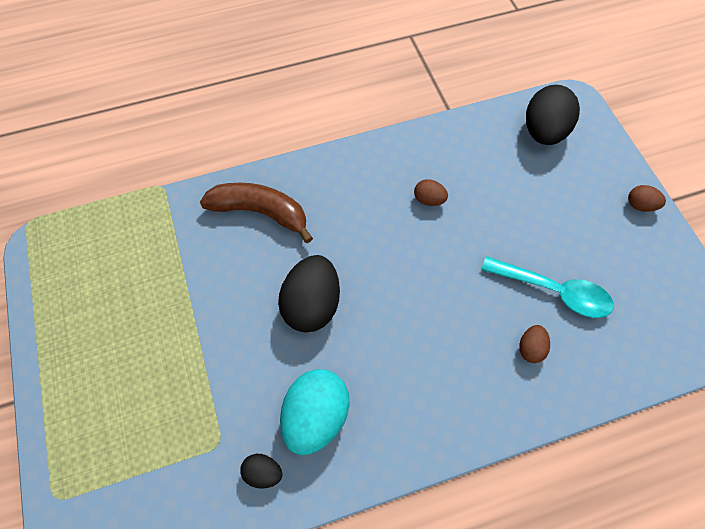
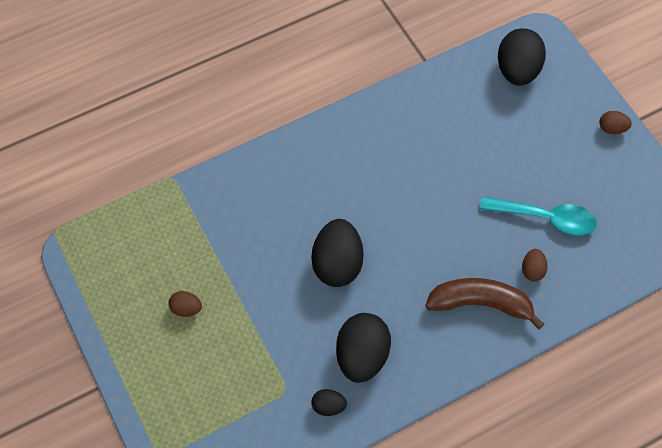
camera: 10 degrees left, 0 degrees up
(260, 212) = (271, 188): brown banana -> brown banana (480, 304)
(316, 417) = (362, 356): turquoise egg -> black egg
(429, 200) = (422, 152): brown egg -> brown egg (186, 308)

